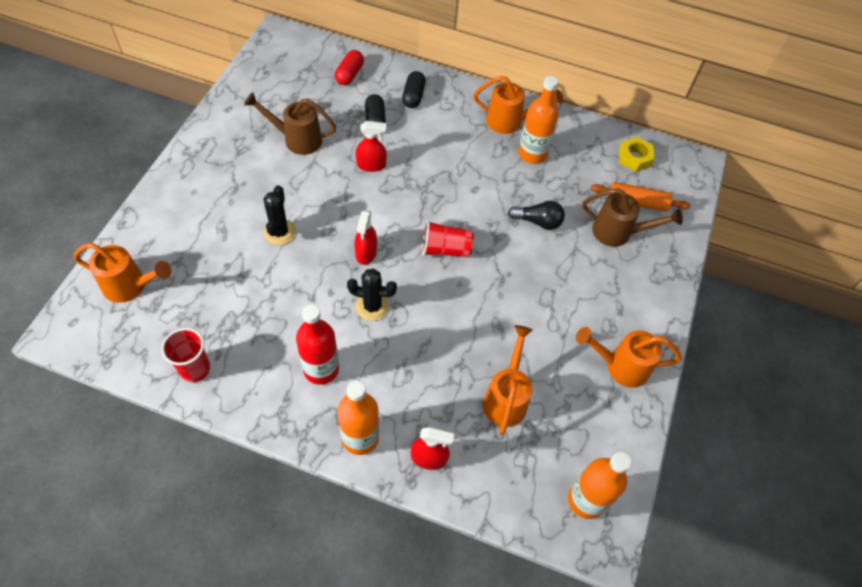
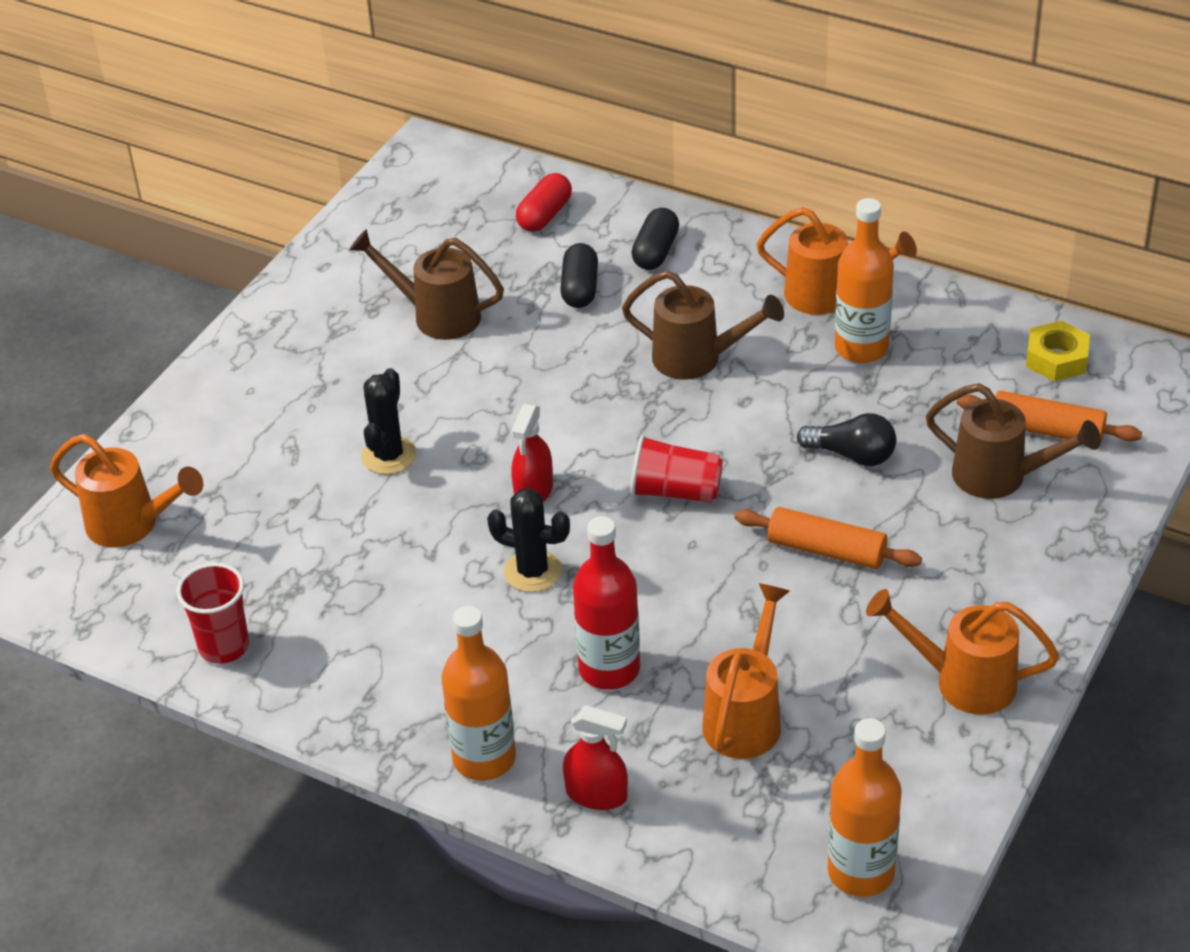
camera: 15 degrees right, 15 degrees down
(321, 369) = (432, 658): red bottle -> red bottle (609, 669)
(371, 165) = (562, 358): red spray bottle -> none
(445, 163) = (697, 359): none -> brown watering can
(534, 284) = (826, 550): none -> orange rolling pin

